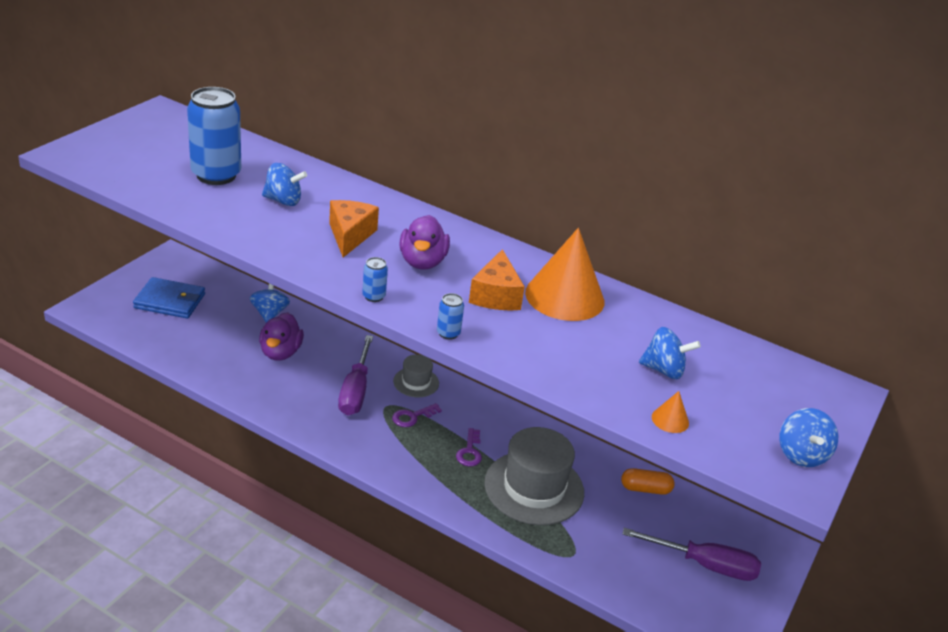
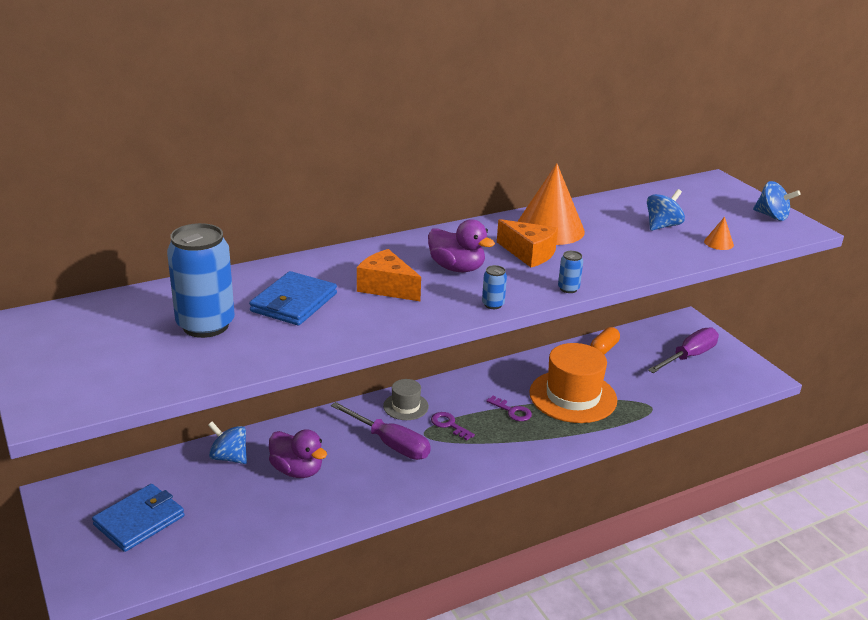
camera: 55 degrees left, 5 degrees down
(283, 201) = (294, 302): blue spinning top -> blue wallet
(412, 417) = (449, 425): purple key -> purple key turned 135 degrees clockwise
(534, 488) = (573, 396): grey hat -> orange hat

